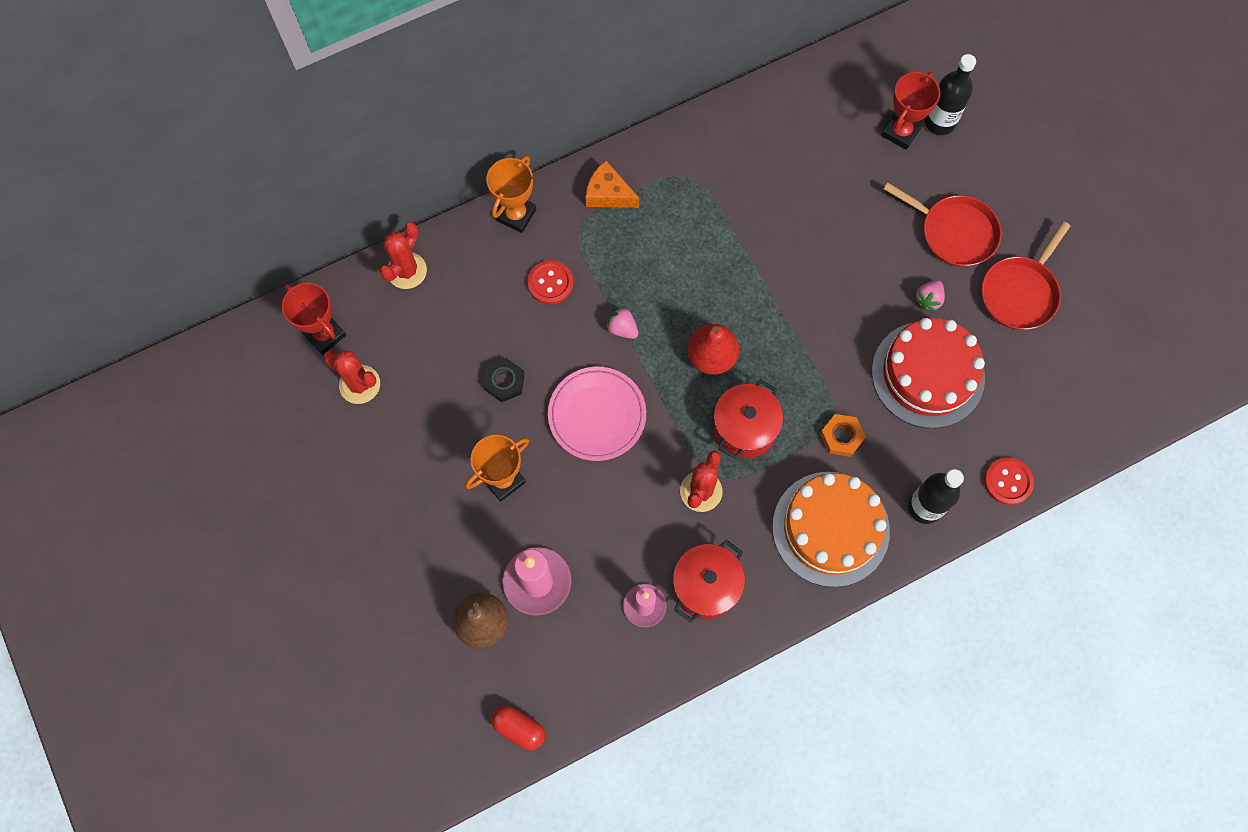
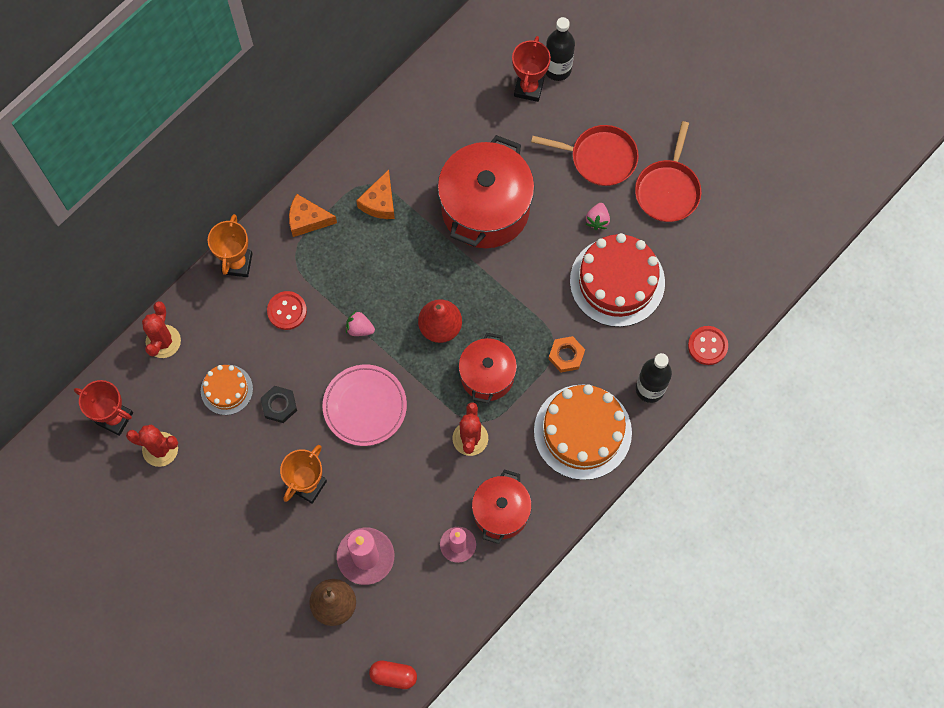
camera: 20 degrees left, 0 degrees up
(454, 345) = (226, 389): none -> orange cake
(693, 201) = (380, 202): none -> orange cheese
(807, 245) = (485, 208): none -> red pot

